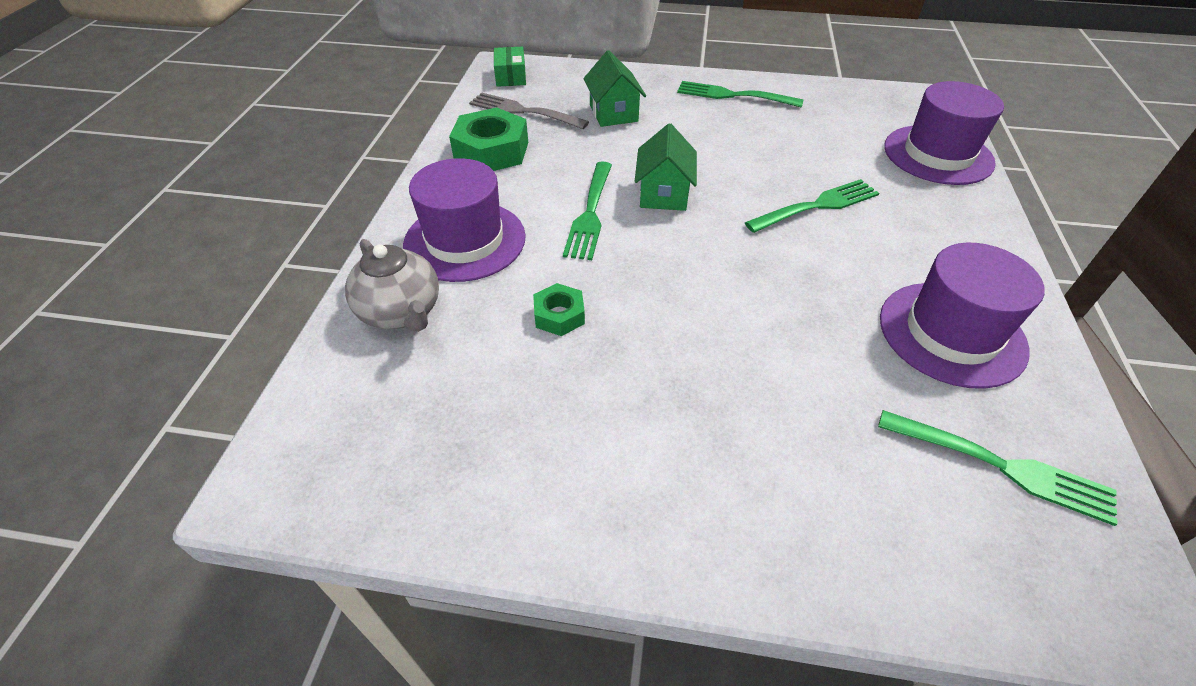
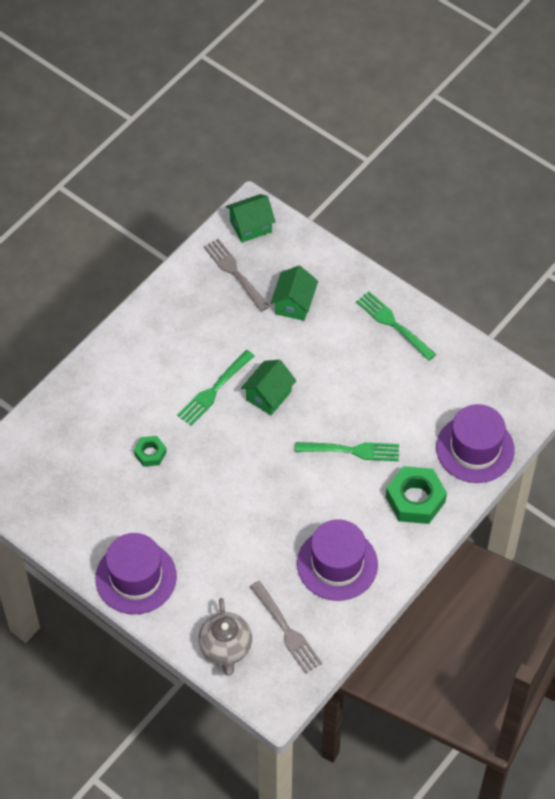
camera: 30 degrees right, 10 degrees up
(401, 312) = (74, 412): grey teapot -> grey teapot (225, 648)
(465, 241) = (131, 377): purple hat -> purple hat (136, 577)
(491, 151) = (190, 305): green nut -> green nut (415, 499)
(510, 76) = (250, 226): green box -> green house
(1000, 466) = (286, 629): green fork -> grey fork

